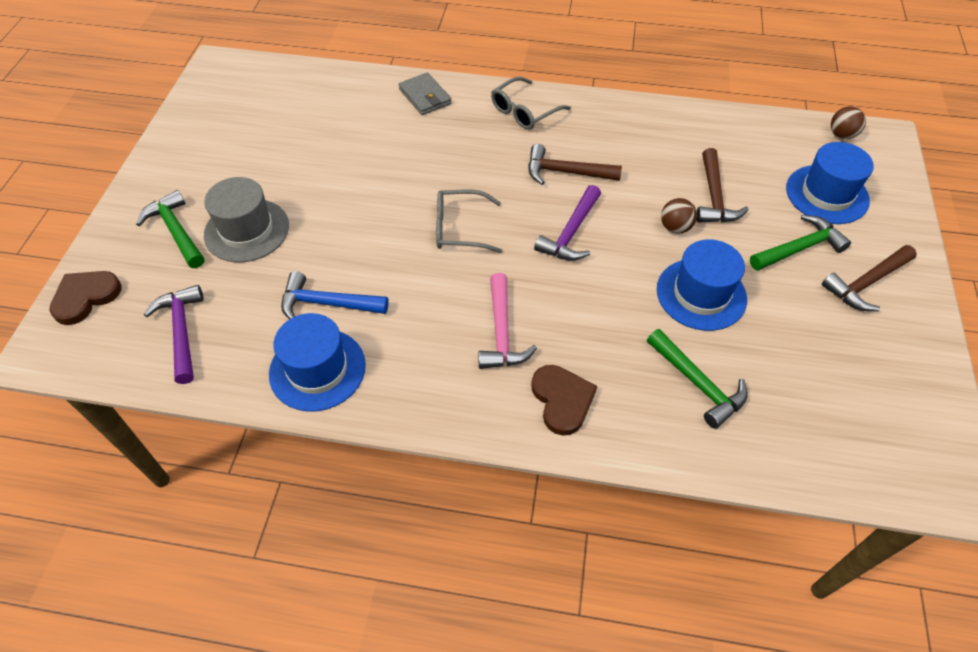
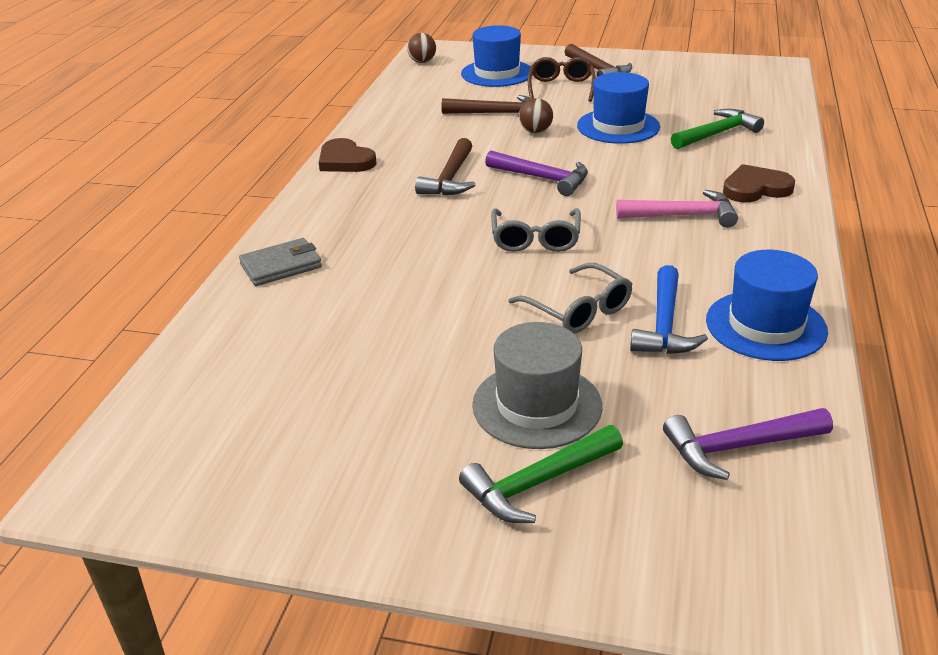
camera: 85 degrees left, 20 degrees down
(85, 297) = (695, 575): brown heart -> brown heart (345, 160)
(524, 111) = (338, 199): grey glasses -> grey glasses (578, 310)
(799, 248) = (561, 88): green hammer -> brown glasses

